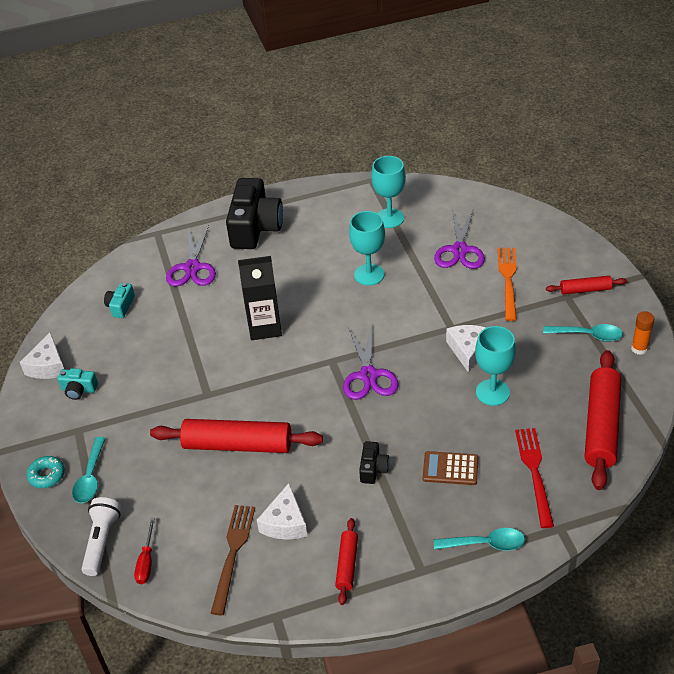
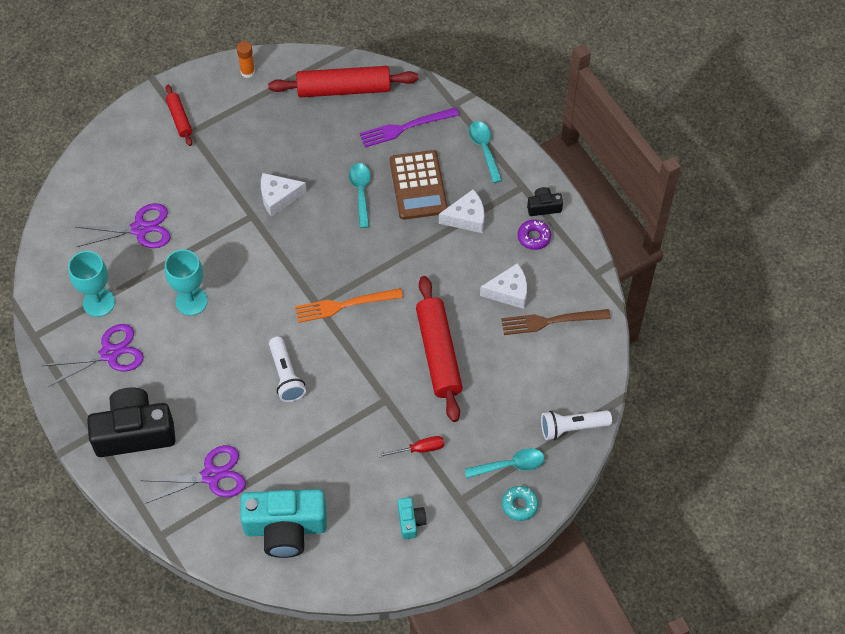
camera: 110 degrees left, 15 degrees up
(48, 366) = (387, 566): white cheese -> white cheese (466, 218)
(120, 306) = (285, 528): turquoise camera -> turquoise camera, size x2.20
(146, 561) = (580, 384): red screwdriver -> red screwdriver (419, 449)
(265, 327) = (286, 376): black carton -> white flashlight
(347, 565) = (534, 237): red rolling pin -> purple donut
(368, 375) = (329, 269): purple scissors -> purple scissors (110, 353)
(373, 469) = (434, 241): black camera -> black camera (543, 207)
(450, 469) = (418, 185): brown calculator -> brown calculator, size x1.59
(492, 392) = (325, 170): turquoise goblet -> none
(508, 280) = (178, 181): orange fork -> orange fork (345, 305)
(535, 473) = (405, 127): red fork -> purple fork
(588, 335) = (239, 110): turquoise spoon -> turquoise spoon (361, 192)

